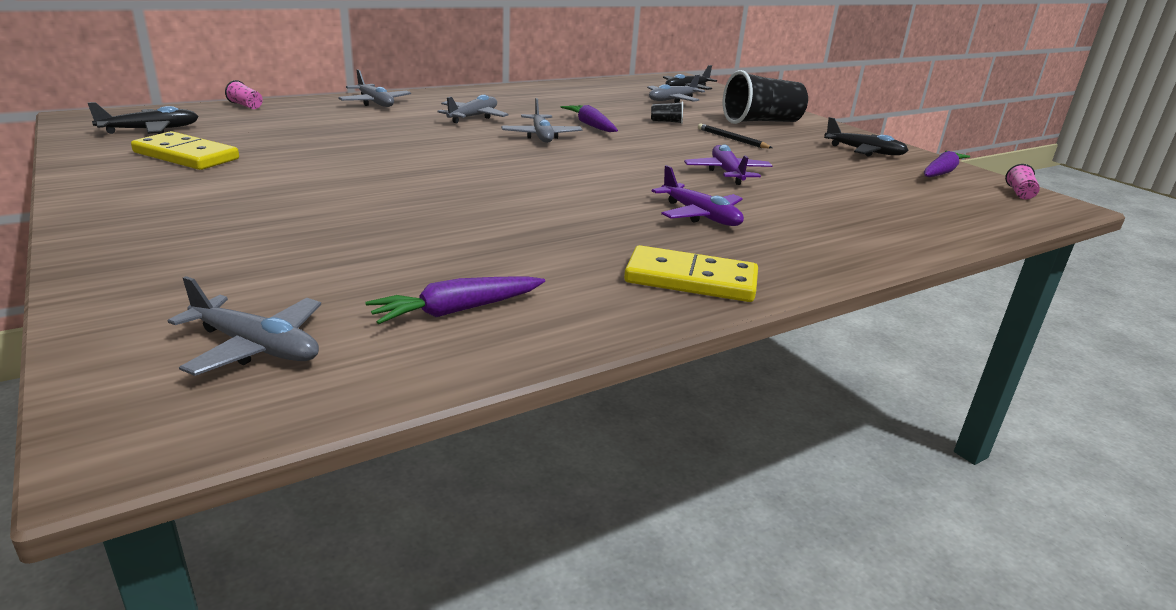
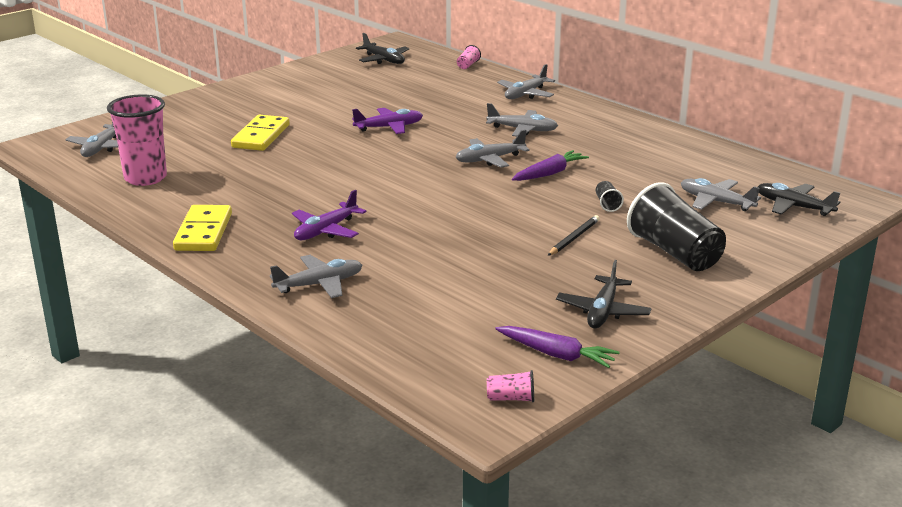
camera: 80 degrees right, 0 degrees up
(186, 156) = (341, 79): yellow domino -> yellow domino (261, 136)
(457, 310) = (145, 178): purple carrot -> pink cup
(727, 173) = (448, 238): purple plane -> purple plane (389, 127)
(838, 232) = (319, 284): none -> grey plane

